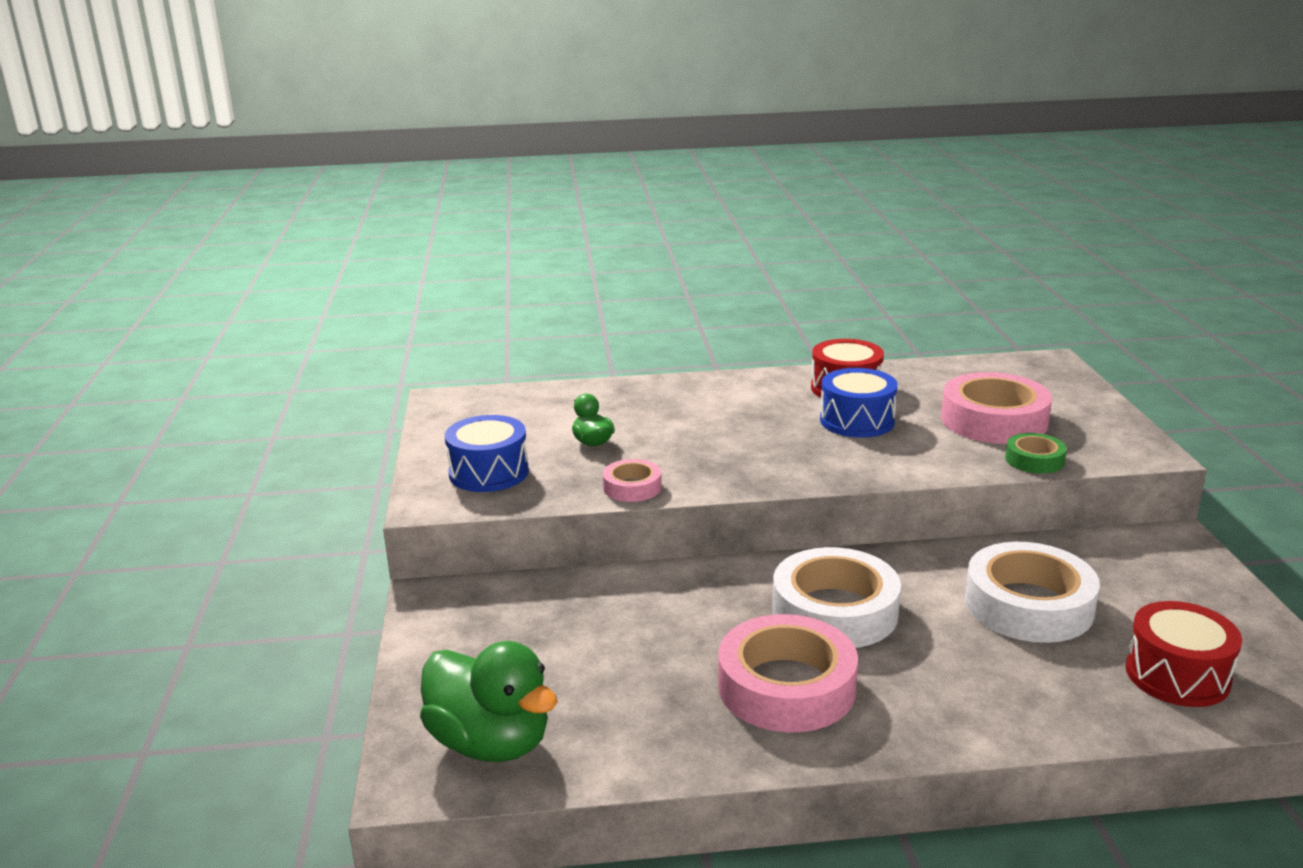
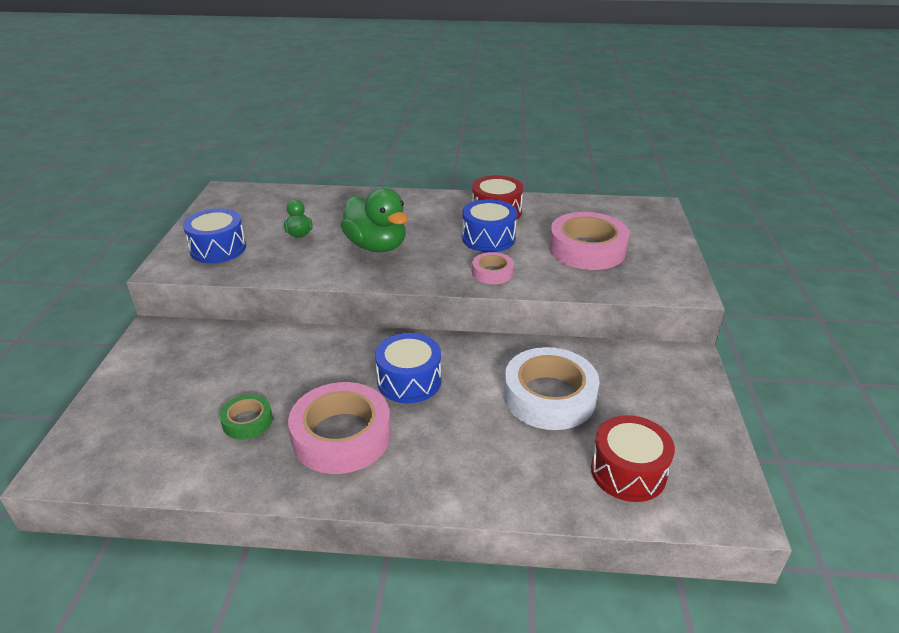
camera: 10 degrees right, 10 degrees up
(490, 743) = (123, 447): green duck -> green duck (376, 246)
(632, 487) = (303, 271): pink tape -> pink tape (492, 273)
(835, 611) = (409, 381): white tape -> blue drum
(1034, 460) = (597, 285): green tape -> green tape (247, 421)

